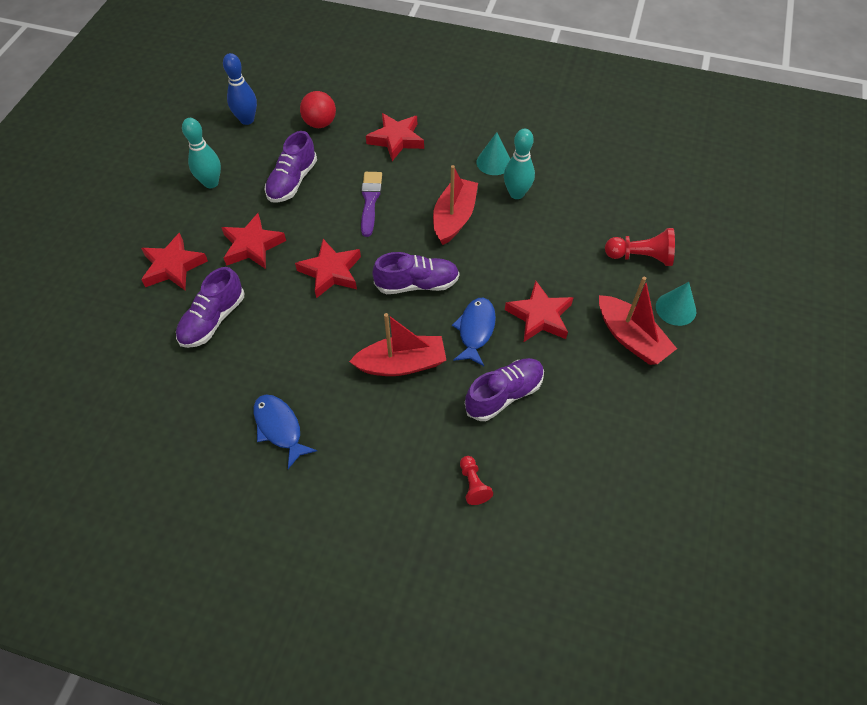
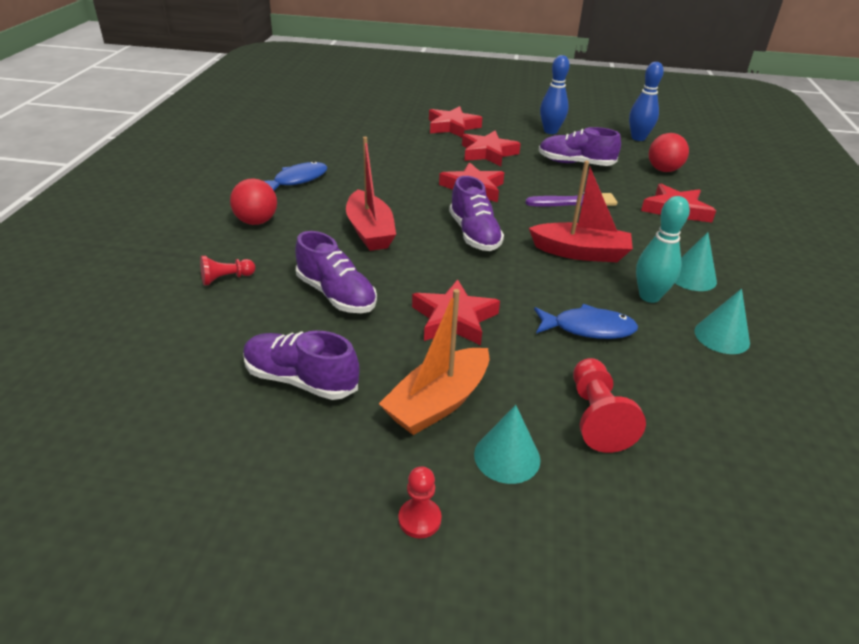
camera: 80 degrees right, 20 degrees down
(211, 183) = (550, 131): turquoise bowling pin -> blue bowling pin
(213, 320) = (403, 145): purple shoe -> purple shoe (301, 380)
(369, 465) = (256, 221): none -> red ball
(475, 330) = (422, 273): blue fish -> blue fish (588, 328)
(563, 171) = (721, 336): none -> turquoise cone
(631, 338) = (438, 403): red boat -> orange boat
(725, 359) = (419, 519): none -> red pawn

